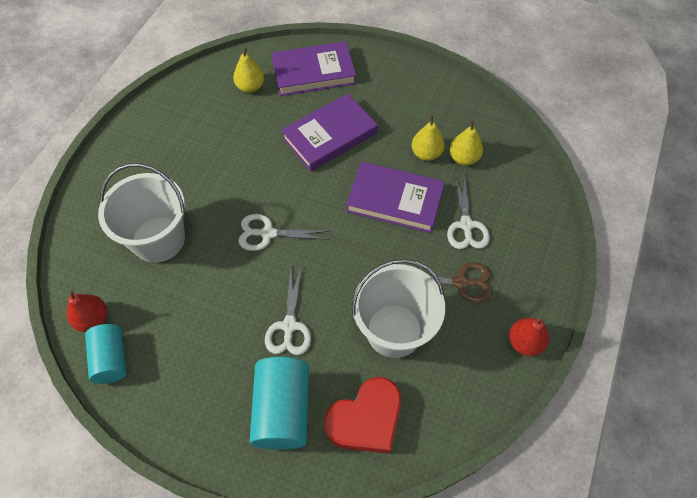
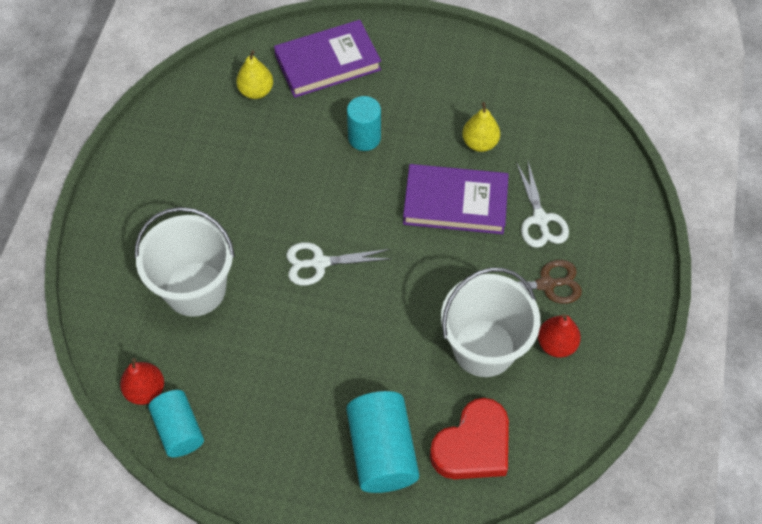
camera: 10 degrees left, 0 degrees up
(289, 326) = (368, 361): white scissors -> none
(330, 135) = (364, 137): purple book -> turquoise cylinder
(464, 158) = (523, 142): yellow pear -> none
(524, 342) = (625, 338): red pear -> red pear (556, 344)

